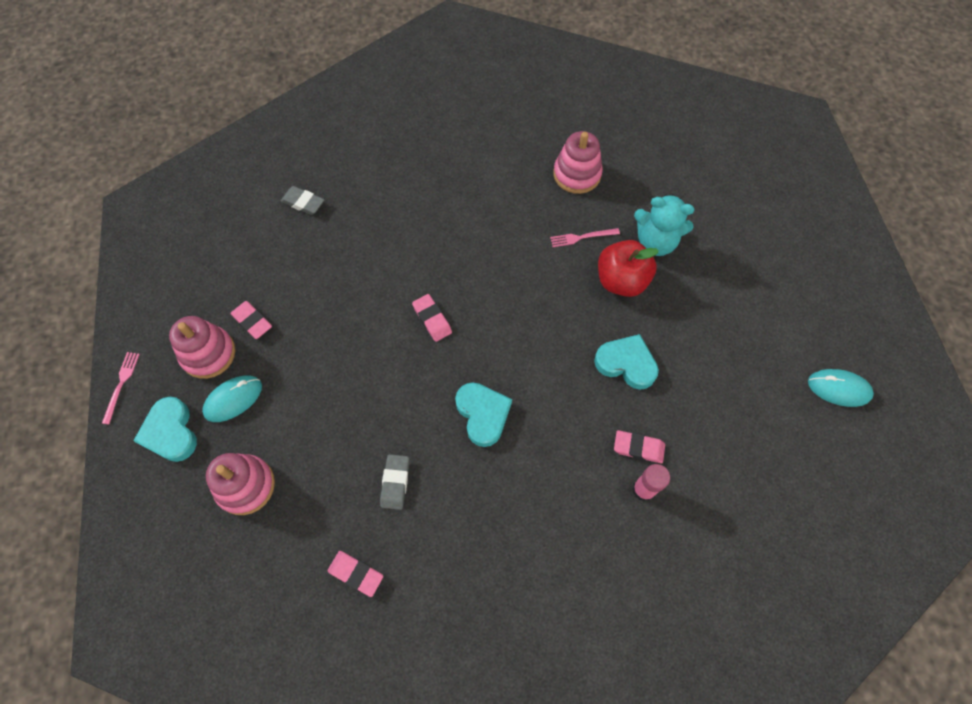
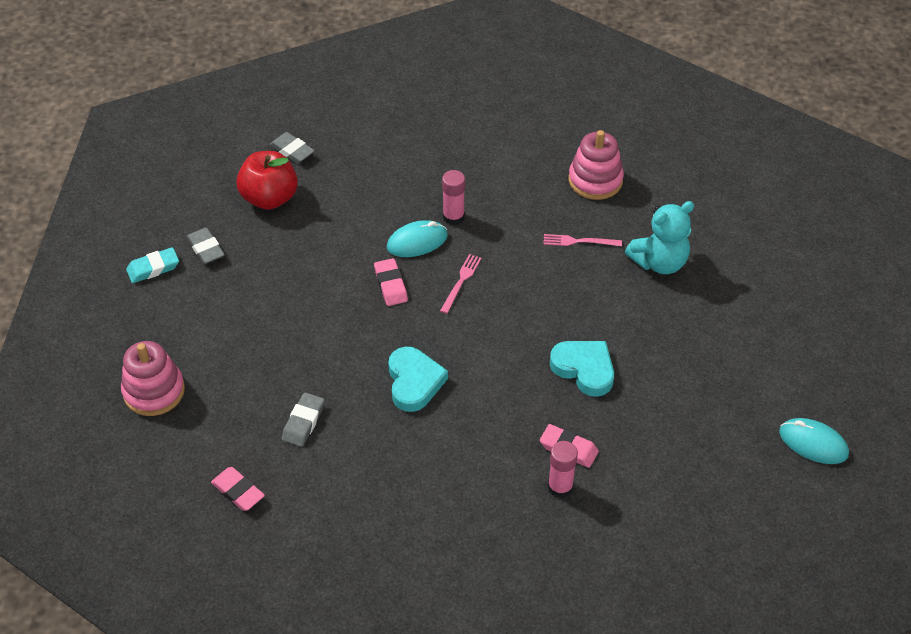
camera: 15 degrees right, 15 degrees down
(121, 384) = (60, 277): pink fork -> pink fork (461, 282)
(170, 432) = (95, 329): turquoise heart -> none
(208, 354) = (153, 268): pink stacking toy -> turquoise eraser
(233, 399) = (165, 313): turquoise mouse -> turquoise mouse (417, 242)
(252, 321) = (206, 249): pink eraser -> grey eraser
(467, 237) = (453, 217): none -> pink glue stick
(621, 281) = (607, 291): red apple -> red apple (270, 198)
(655, 242) = (659, 262): turquoise teddy bear -> turquoise teddy bear turned 60 degrees counterclockwise

